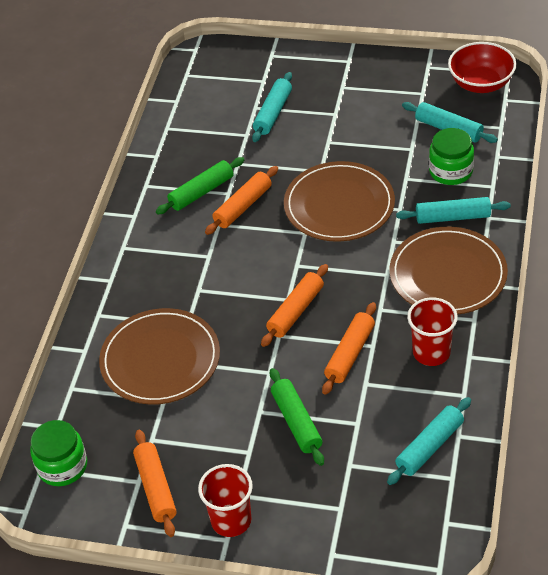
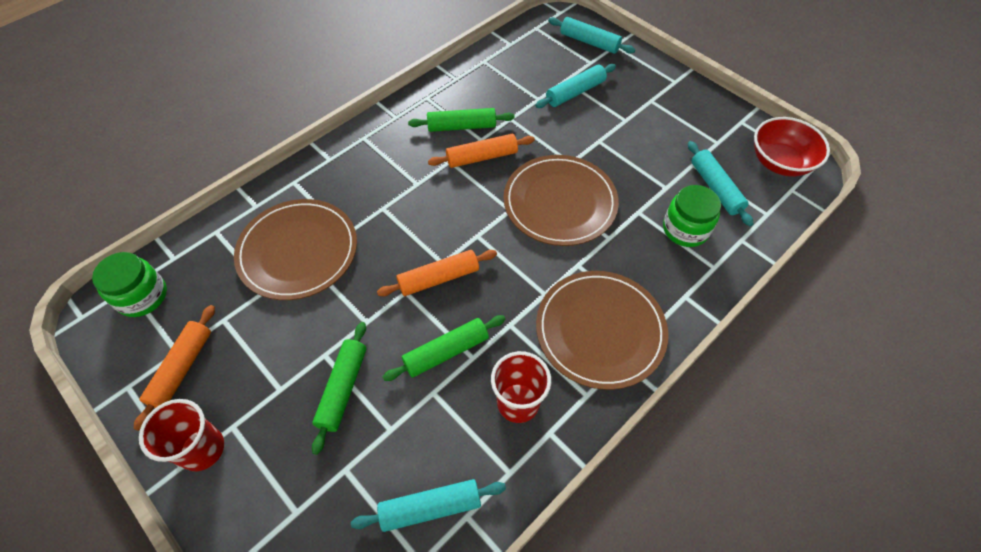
camera: 30 degrees right, 10 degrees up
(350, 354) = (446, 352): orange rolling pin -> green rolling pin
(453, 217) = (651, 275): turquoise rolling pin -> turquoise rolling pin (589, 42)

